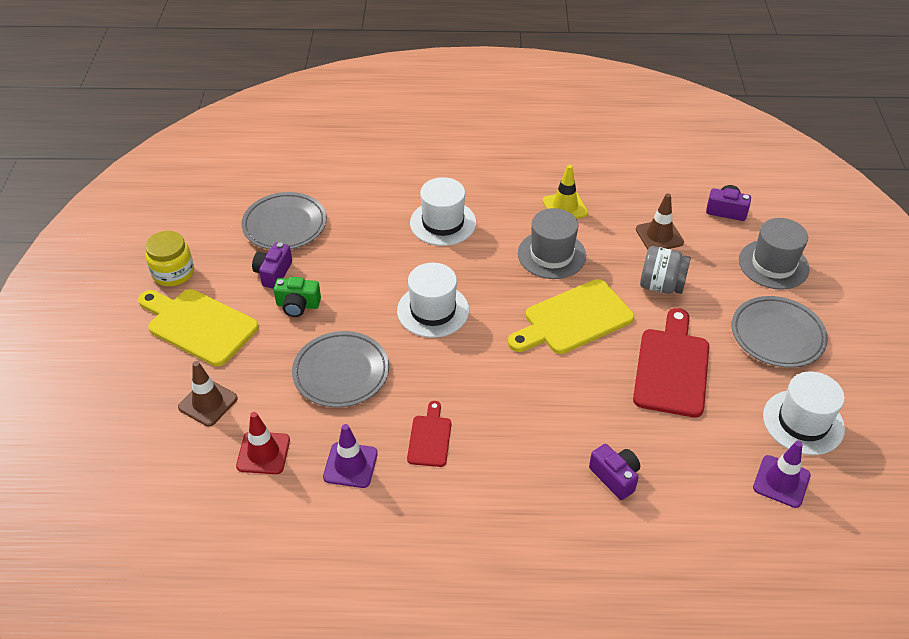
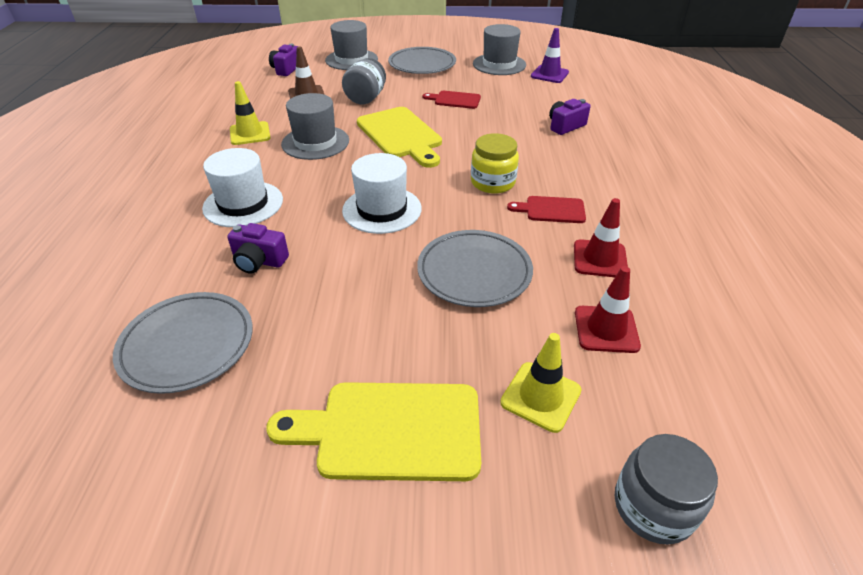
camera: 90 degrees left, 5 degrees down
(116, 449) = (653, 506): none -> grey jar
(173, 273) = (256, 491): yellow jar -> yellow jar (493, 182)
(198, 325) = (390, 431): yellow cutting board -> yellow cutting board turned 60 degrees clockwise
(208, 403) = (540, 396): brown traffic cone -> yellow traffic cone
(273, 273) = (291, 349): purple camera -> purple camera (259, 261)
(298, 305) = (360, 317): green camera -> none
(350, 465) = (600, 259): purple traffic cone -> red traffic cone
(671, 368) = (455, 100): red cutting board -> red cutting board, size x0.54
(803, 422) = (499, 64): white hat -> grey hat

